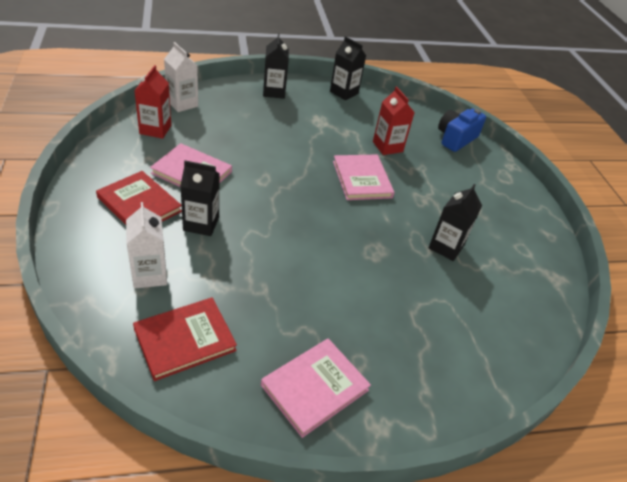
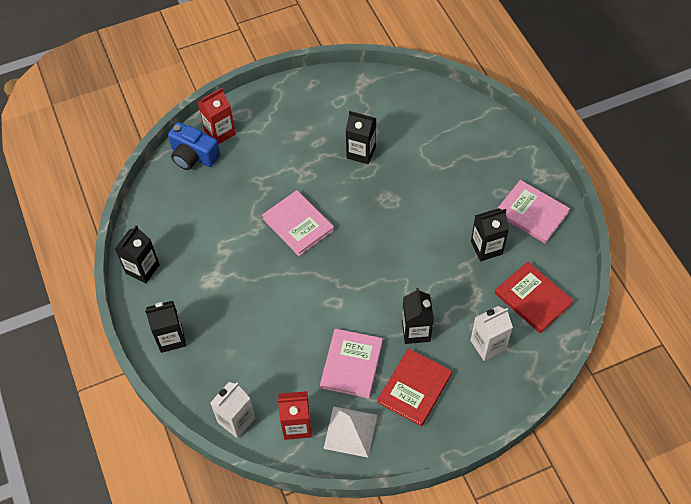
camera: 95 degrees left, 15 degrees up
(127, 155) = (350, 431): none -> white pyramid
(278, 318) = (486, 248): none -> black carton
(362, 179) = (298, 224): pink book -> pink book turned 75 degrees clockwise
(387, 147) = (234, 212): red carton -> red carton (220, 132)

